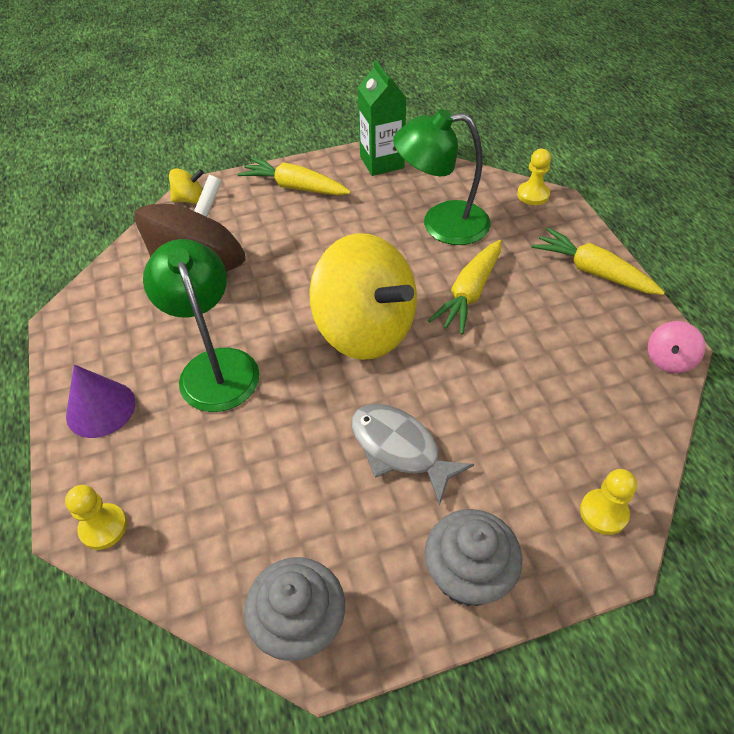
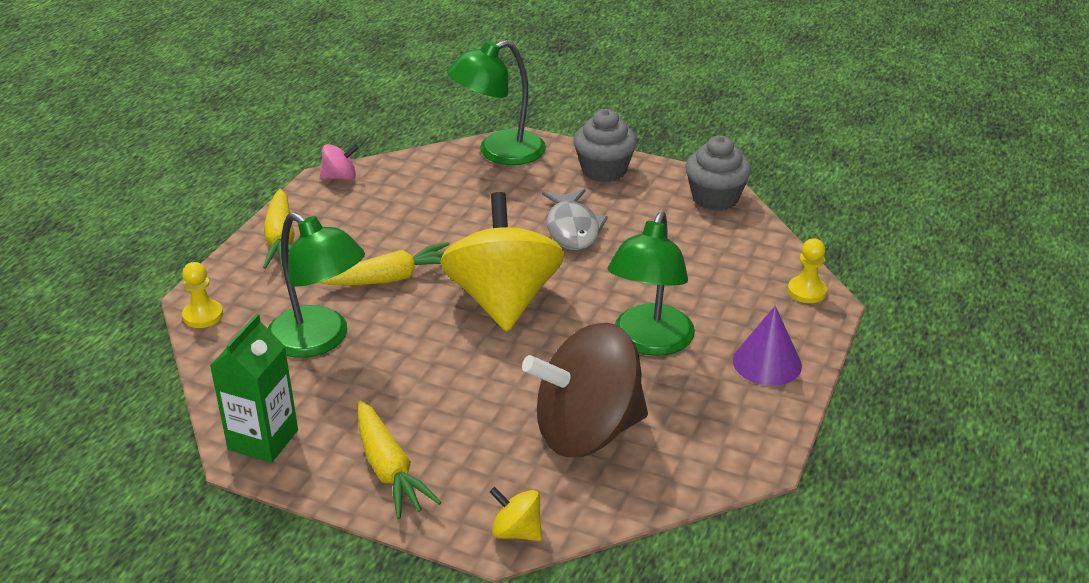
camera: 140 degrees left, 15 degrees down
(603, 512) = (499, 152): yellow pawn -> green lamp

